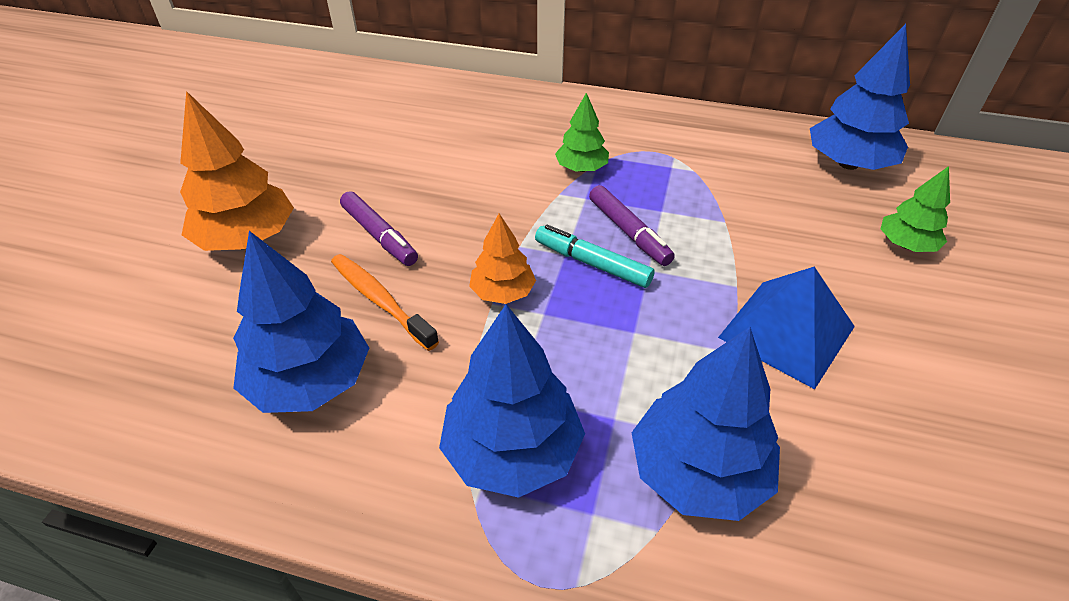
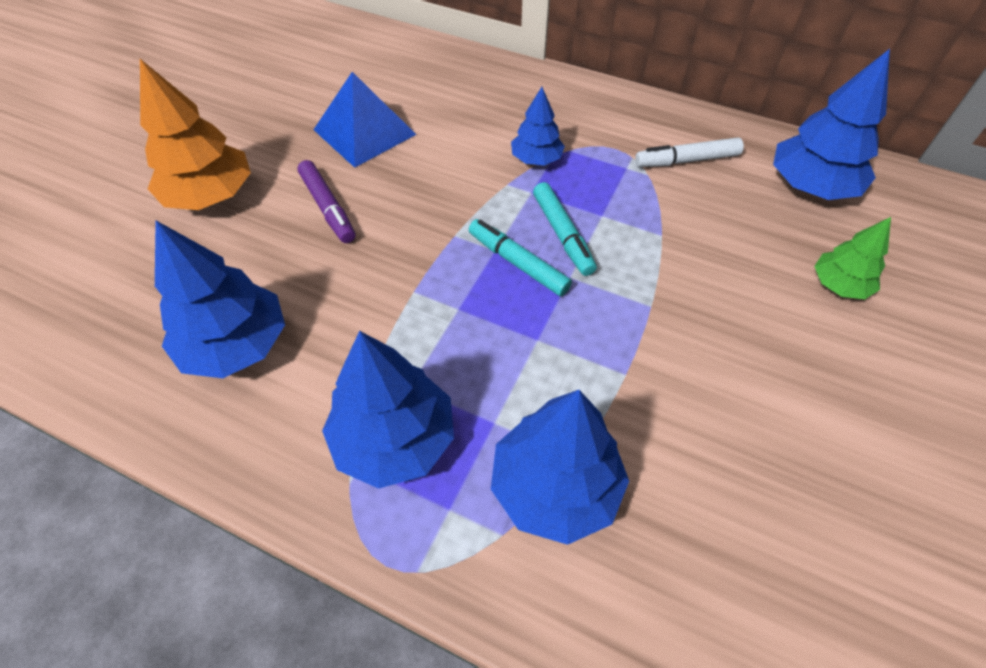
camera: 10 degrees right, 10 degrees up
(380, 301) = (314, 275): orange toothbrush -> none
(503, 292) = (426, 281): orange tree -> none
(581, 168) = (536, 159): green tree -> blue tree
(628, 232) = (562, 234): purple marker -> turquoise marker
(726, 154) = (686, 160): none -> white marker
(786, 332) = (684, 361): blue pyramid -> blue pyramid (364, 132)

